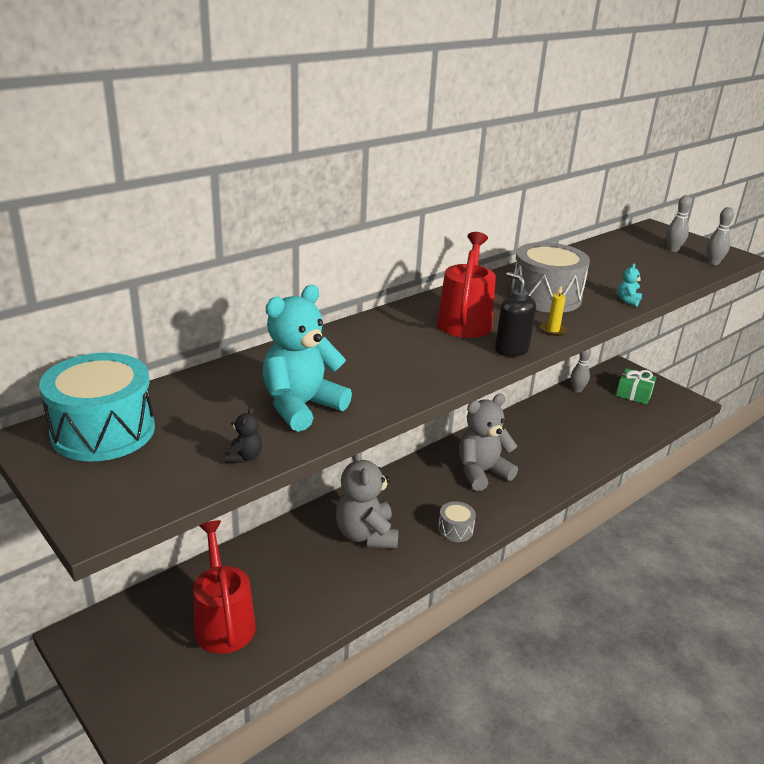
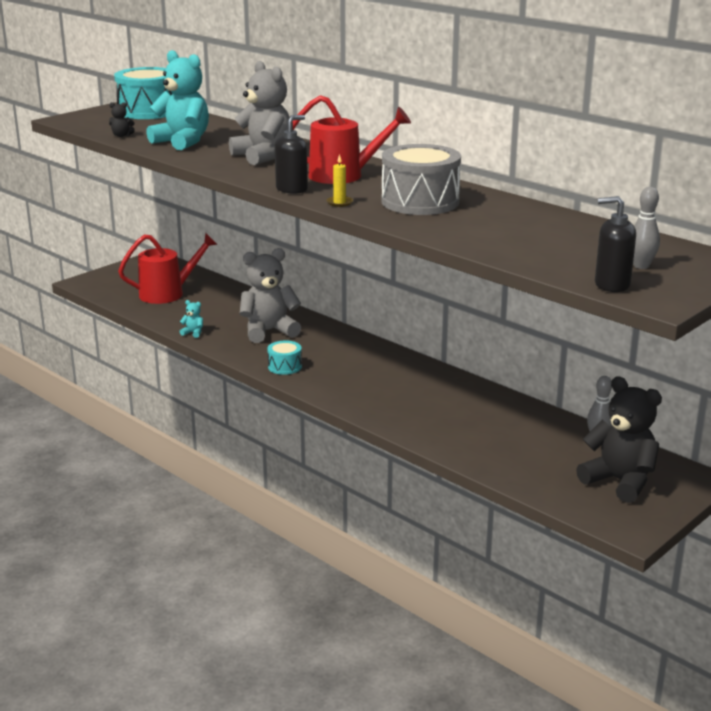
camera: 85 degrees right, 5 degrees down
(455, 530) = (285, 366): grey drum -> turquoise drum
(481, 472) = (380, 378): grey teddy bear -> grey teddy bear (263, 156)
(628, 301) = (435, 233): turquoise teddy bear -> turquoise teddy bear (193, 333)
(634, 394) = (619, 481): green gift -> black teddy bear
(713, 263) = (611, 285): grey bowling pin -> black soap dispenser

